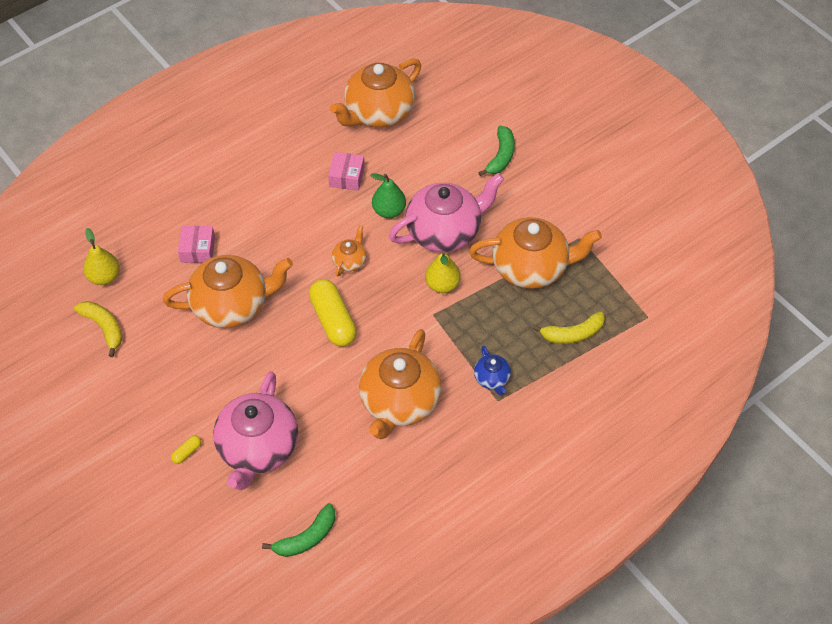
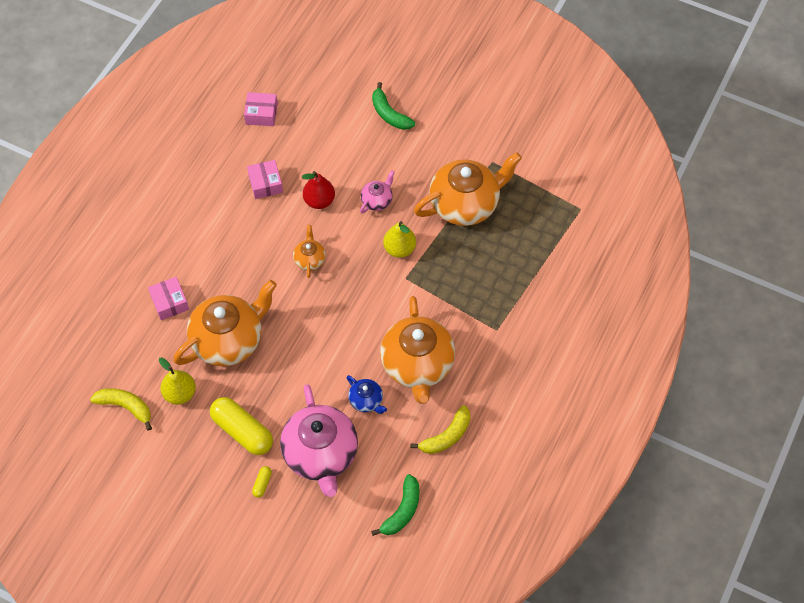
camera: 25 degrees left, 5 degrees up
(104, 277) = (99, 361): yellow pear -> yellow pear (180, 394)
(333, 320) = (324, 318): yellow capsule -> yellow capsule (242, 431)
(378, 113) = (261, 114): orange teapot -> pink box
(389, 211) = (319, 201): green pear -> red pear
(445, 231) = (377, 200): pink teapot -> pink teapot, size x0.46
(492, 379) = (483, 313): blue teapot -> blue teapot (366, 401)
(501, 156) = (389, 114): green banana -> green banana turned 150 degrees clockwise
(572, 334) = (528, 248): yellow banana -> yellow banana (446, 436)

